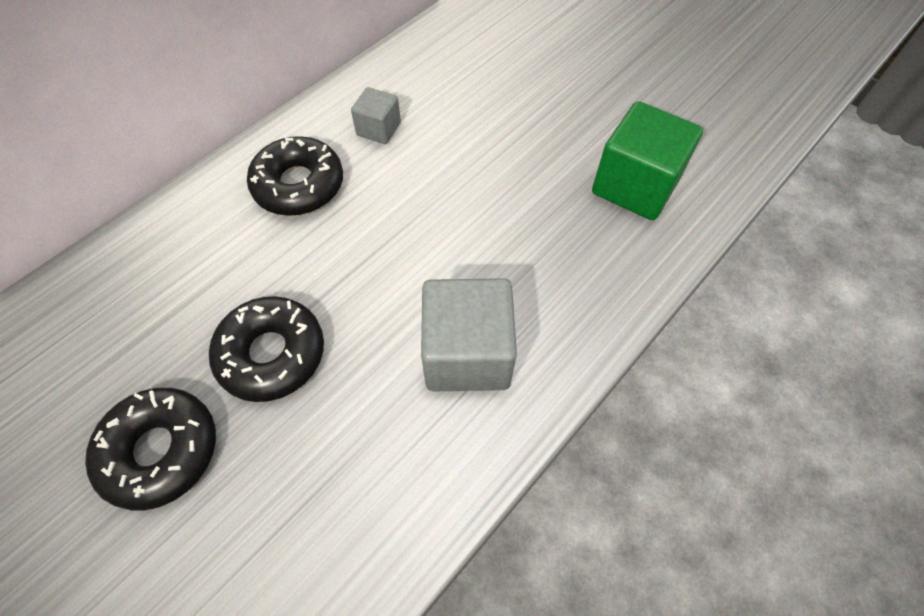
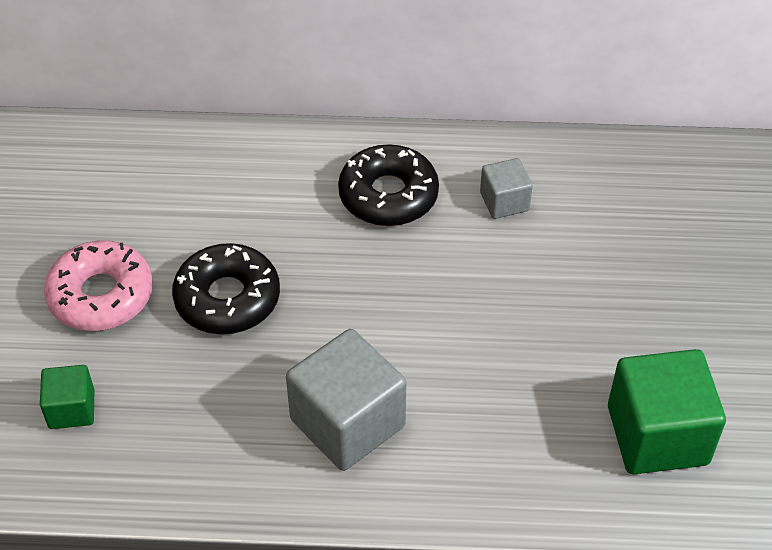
camera: 50 degrees right, 10 degrees down
(161, 451) = (101, 295): black donut -> pink donut
(250, 565) = (71, 409): none -> green cube

